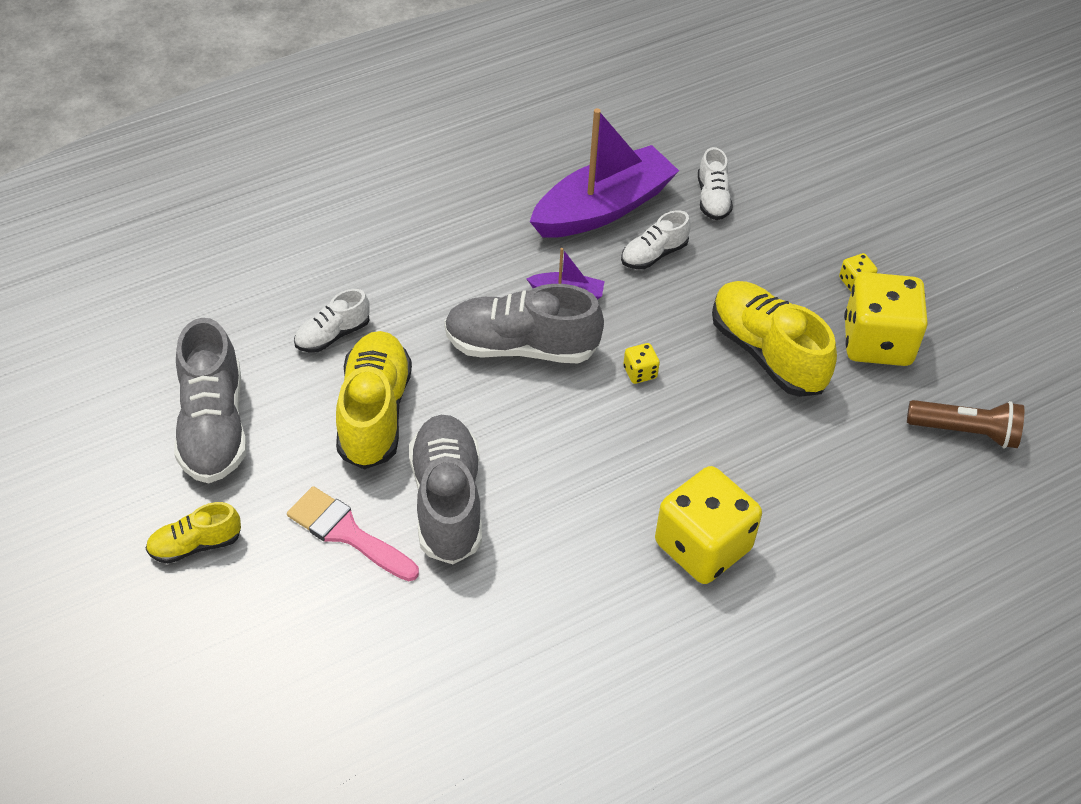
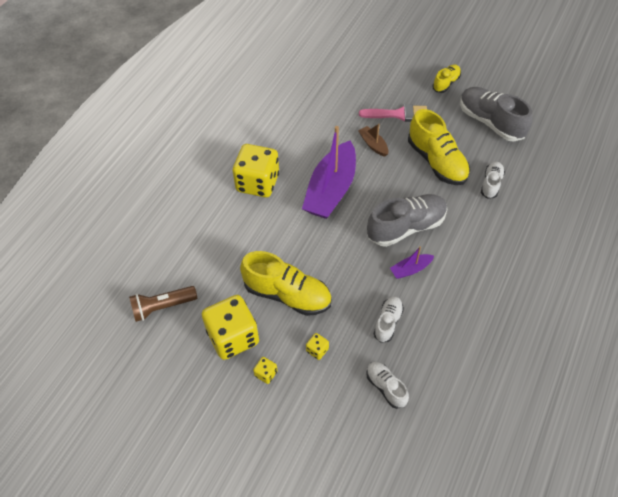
camera: 150 degrees right, 5 degrees up
(447, 501) = (373, 145): grey shoe -> brown boat
(603, 208) = (440, 338): purple boat -> purple boat (331, 190)
(640, 372) = (341, 246): yellow dice -> yellow dice (317, 350)

